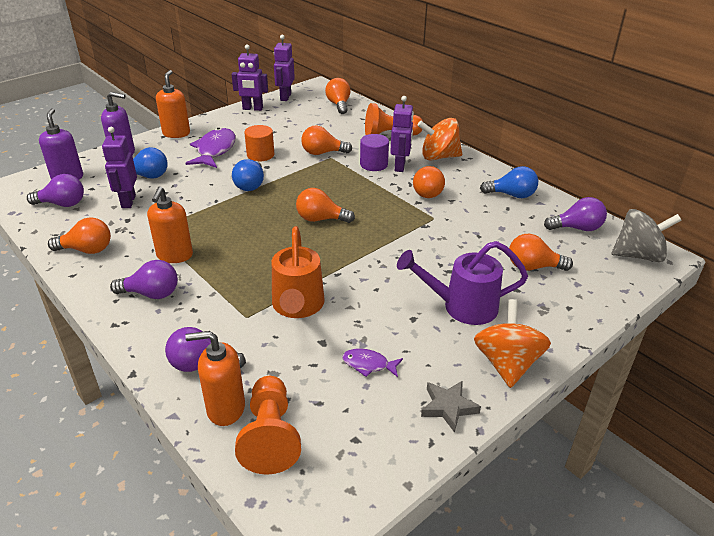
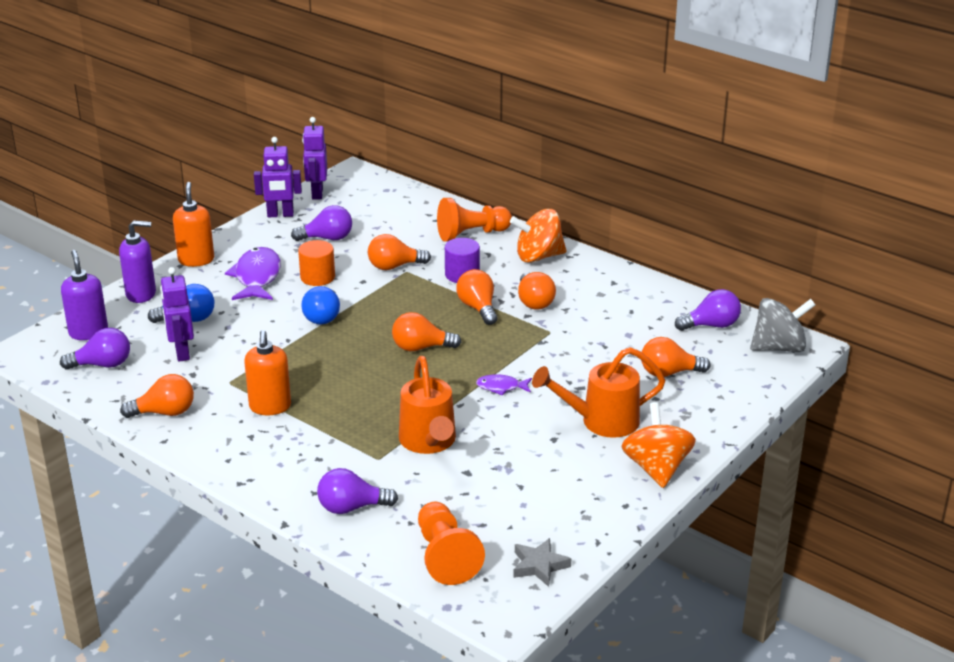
camera: 10 degrees left, 5 degrees down
(151, 294) = (264, 449): purple light bulb -> purple light bulb (327, 238)
(225, 408) = (393, 541): orange soap dispenser -> none
(339, 105) = (392, 198): orange light bulb -> orange light bulb (478, 308)
(368, 364) = (520, 486): purple fish -> purple fish (501, 387)
(400, 166) = (495, 274): purple robot -> none
(448, 407) = (607, 512): grey star -> grey star (539, 565)
(462, 306) = (601, 421): purple watering can -> orange watering can
(511, 195) = (633, 295): blue light bulb -> none

